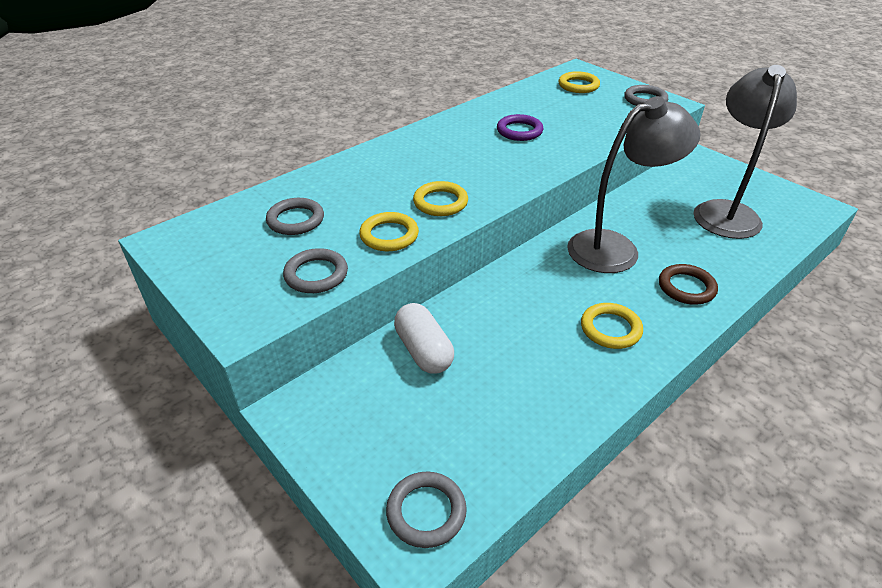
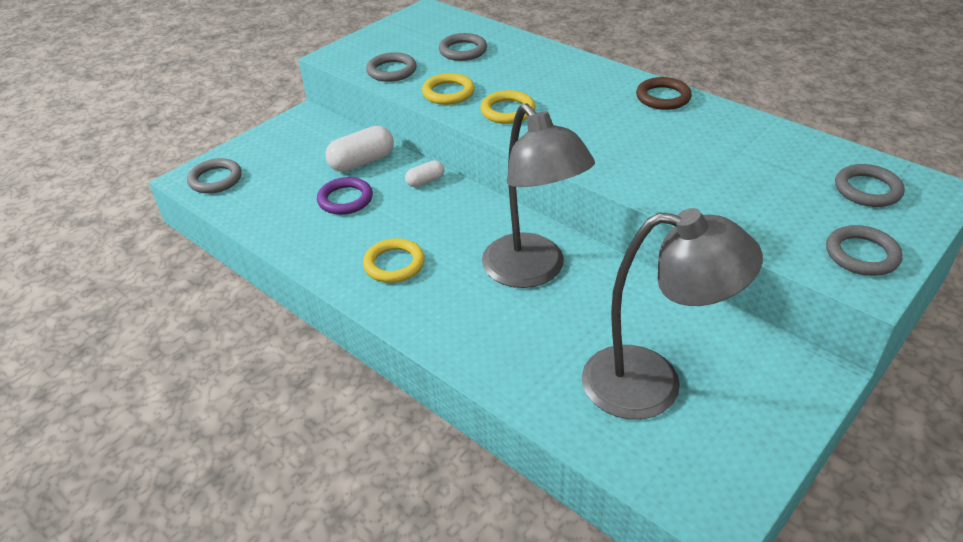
camera: 85 degrees right, 0 degrees up
(474, 301) = (425, 181): none -> white capsule
(519, 131) = (685, 146): purple ring -> purple ring (345, 199)
(578, 85) = (867, 190): yellow ring -> grey ring
(686, 287) = (468, 325): brown ring -> brown ring (663, 97)

